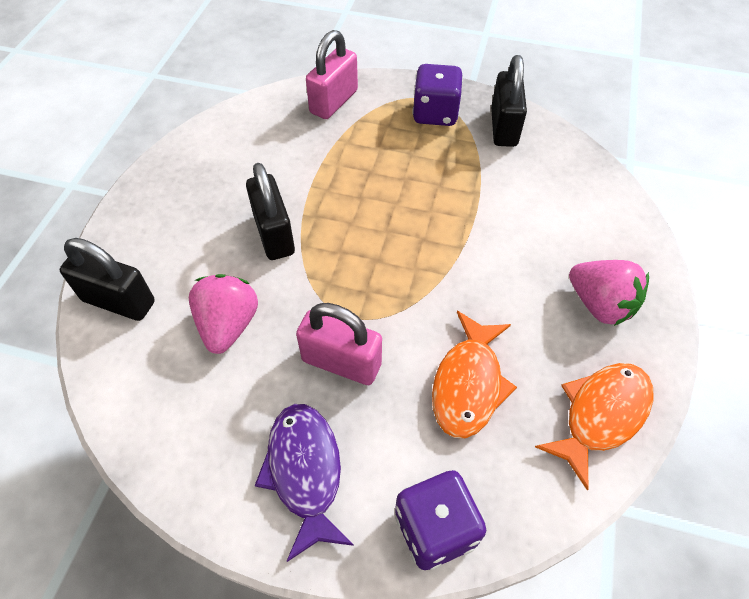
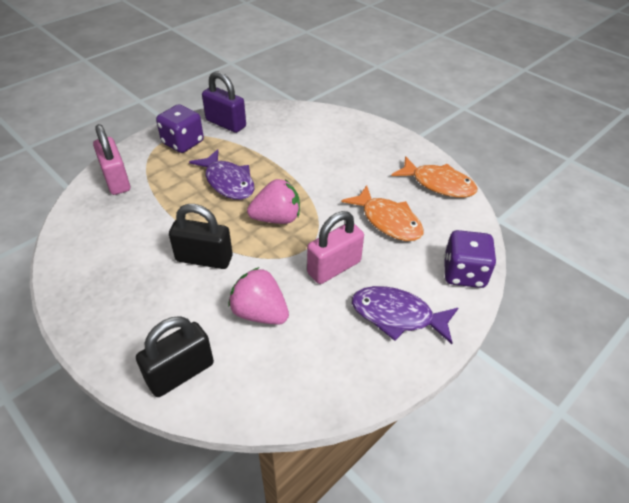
camera: 60 degrees left, 10 degrees down
(405, 187) = (228, 182): none -> purple fish
(503, 127) = (226, 123): black padlock -> purple padlock
(600, 305) = (377, 152): pink strawberry -> pink strawberry (276, 218)
(601, 415) = (438, 184): orange fish -> orange fish turned 135 degrees clockwise

